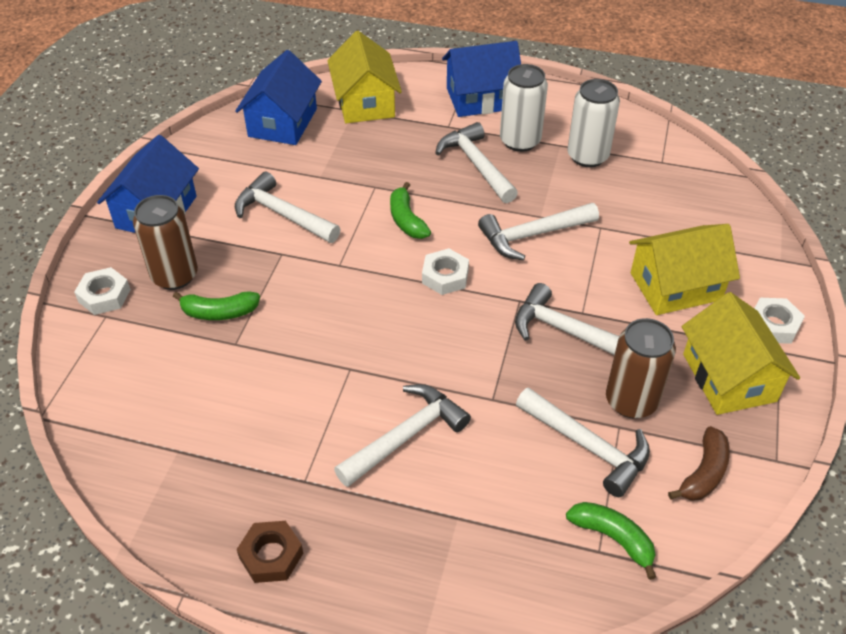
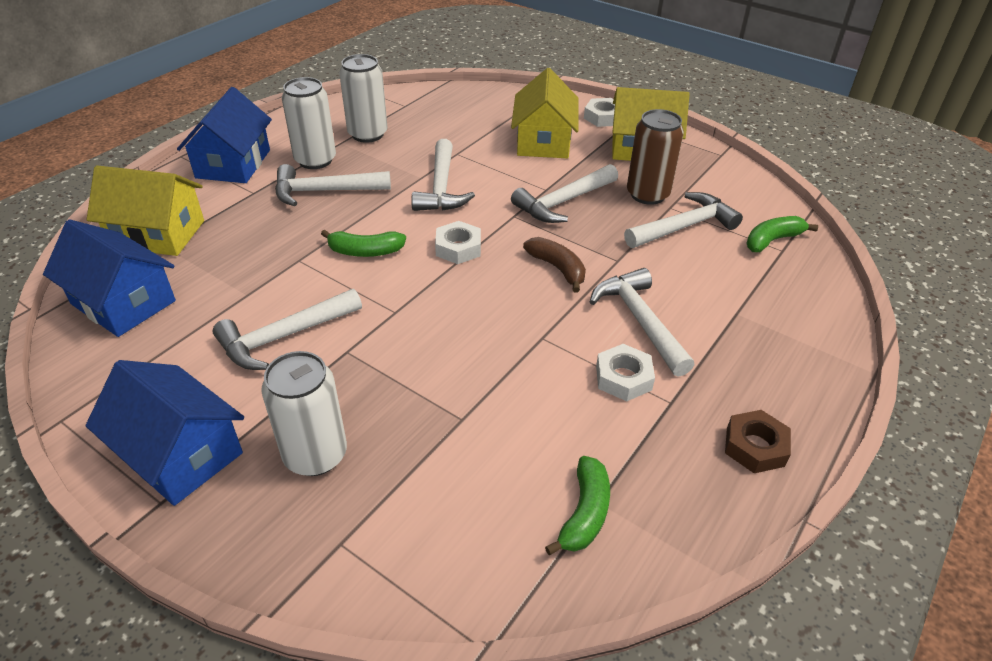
camera: 70 degrees left, 5 degrees down
(104, 296) = (301, 539): white nut -> white nut (623, 378)
(175, 276) = (315, 455): brown can -> white can
(219, 312) = (405, 423): green banana -> green banana (584, 513)
(703, 473) = (724, 185): brown banana -> brown banana (557, 268)

